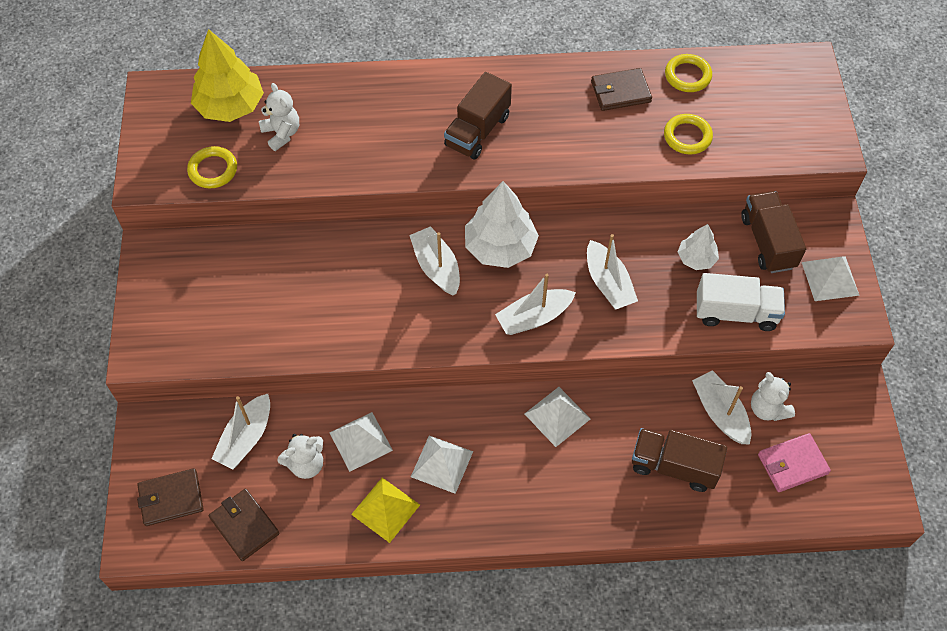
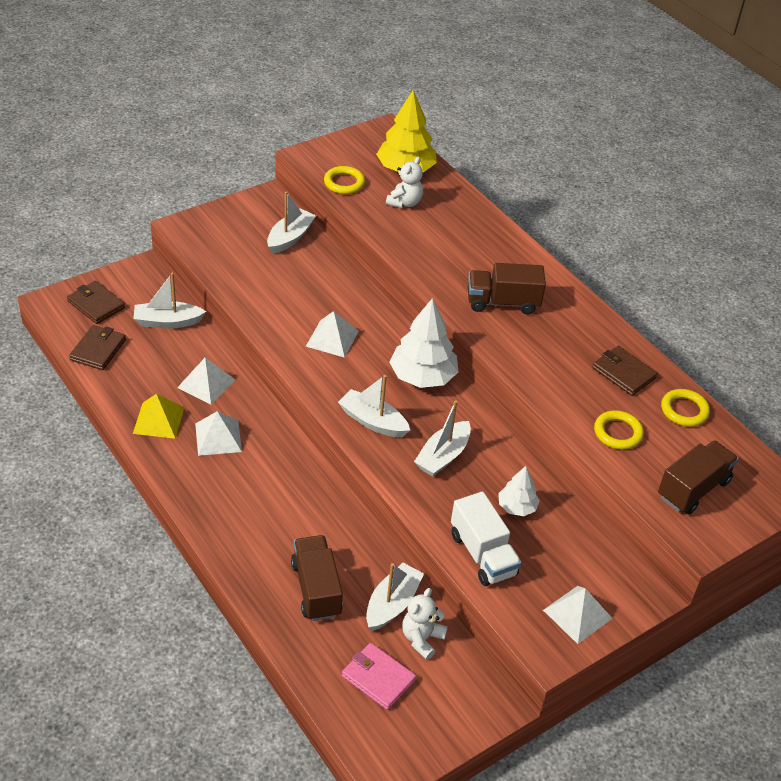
camera: 55 degrees right, 15 degrees down
(306, 464) = (167, 361): white teddy bear -> none
(436, 267) = (373, 347): white boat -> white boat (290, 238)
(557, 416) = (309, 492): white pyramid -> white pyramid (332, 338)
(767, 242) = (577, 552): brown truck -> brown truck (693, 489)

